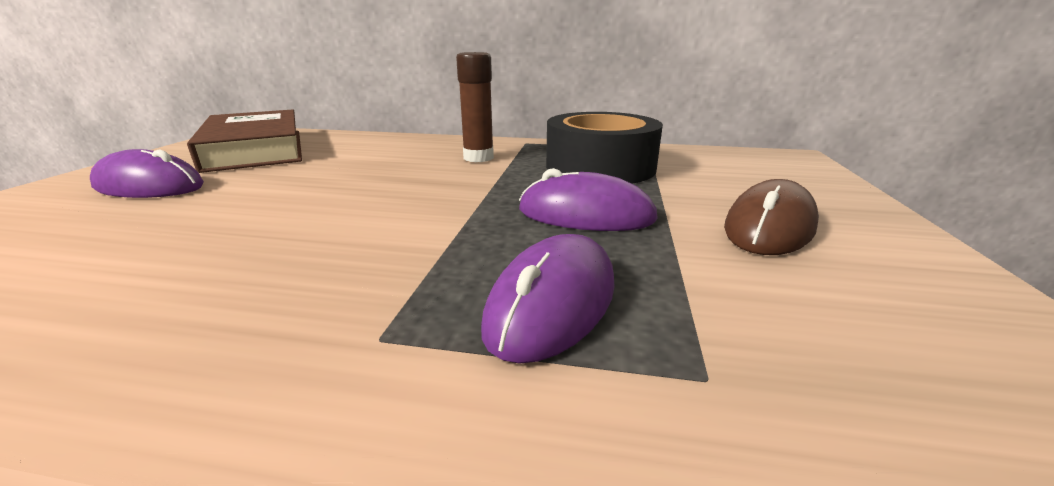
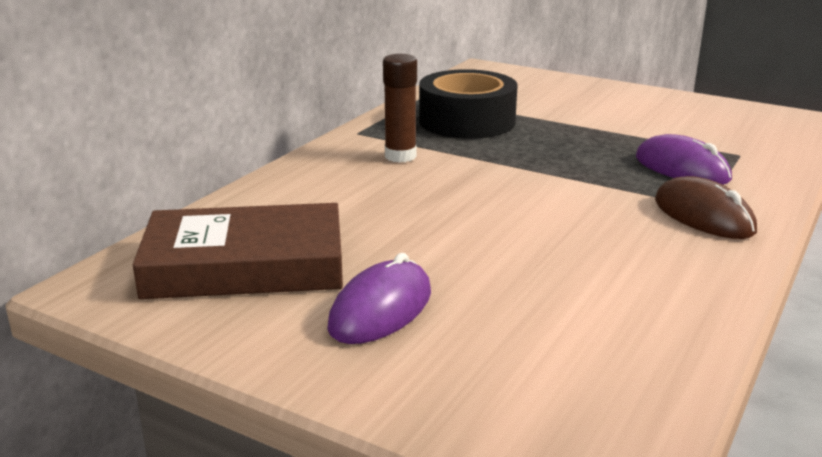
camera: 70 degrees left, 0 degrees up
(585, 215) = (570, 143): purple mouse -> none
(769, 227) = (609, 109): brown mouse -> brown mouse (703, 216)

